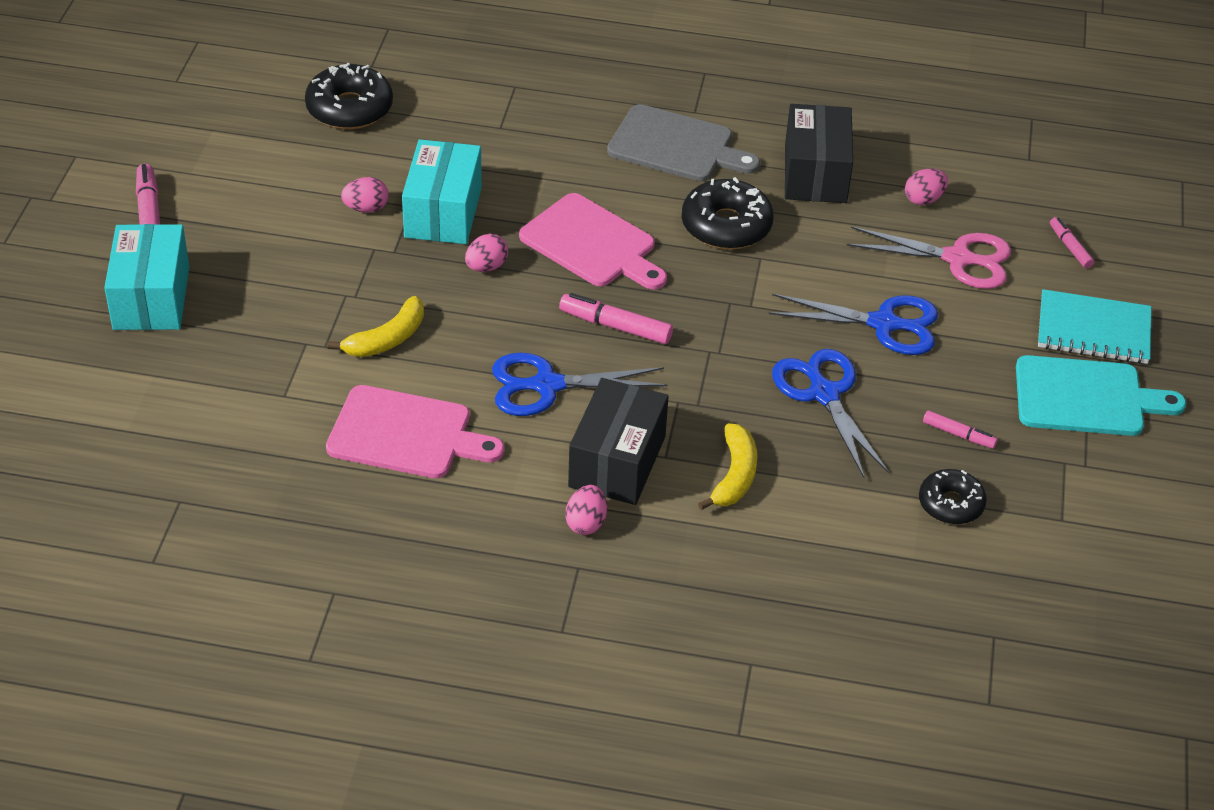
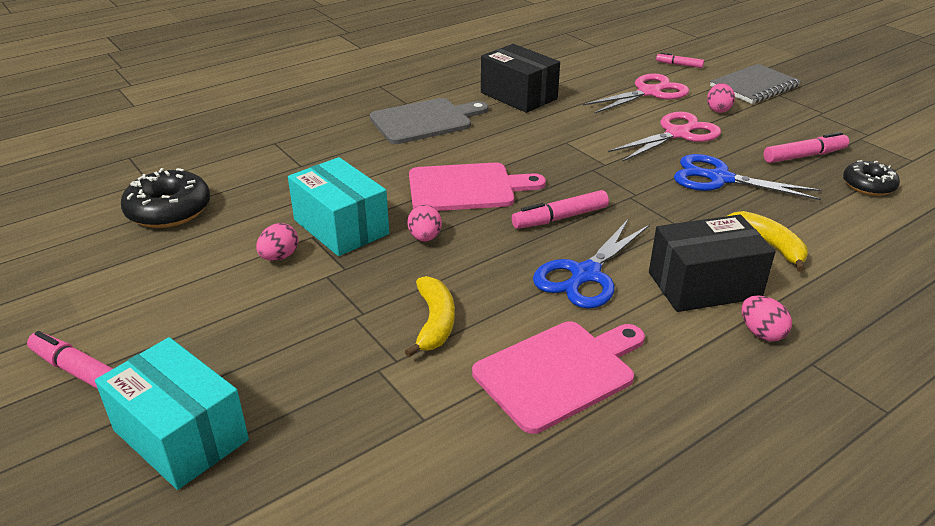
camera: 45 degrees left, 10 degrees down
(617, 461) = (704, 285): black box -> black box turned 75 degrees counterclockwise
(726, 226) = (521, 139): black donut -> none
(883, 324) = (677, 134): blue scissors -> pink scissors
(924, 199) = (587, 80): pink egg -> pink egg (718, 109)
(958, 434) = (804, 156): pink marker -> pink marker, size x1.61
(1086, 397) = (809, 110): turquoise cutting board -> none
(1093, 330) = (754, 86): turquoise notebook -> grey notebook

